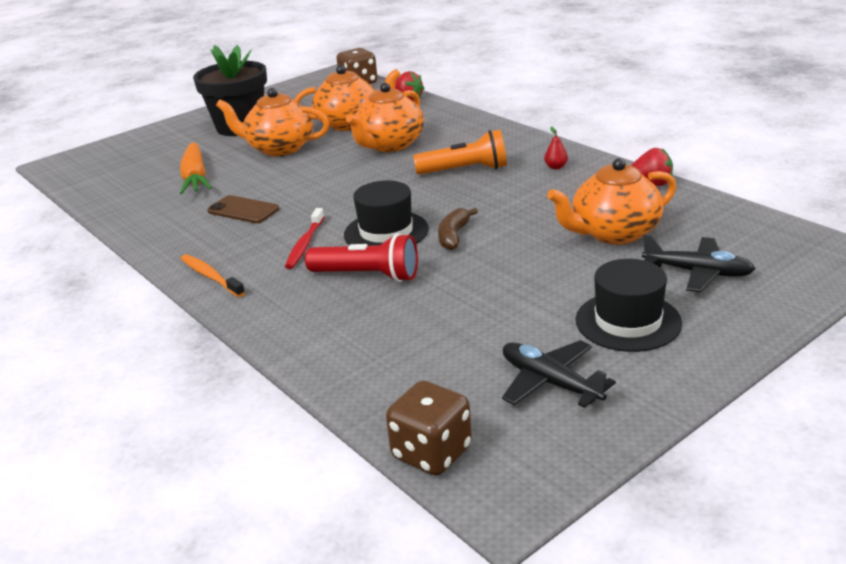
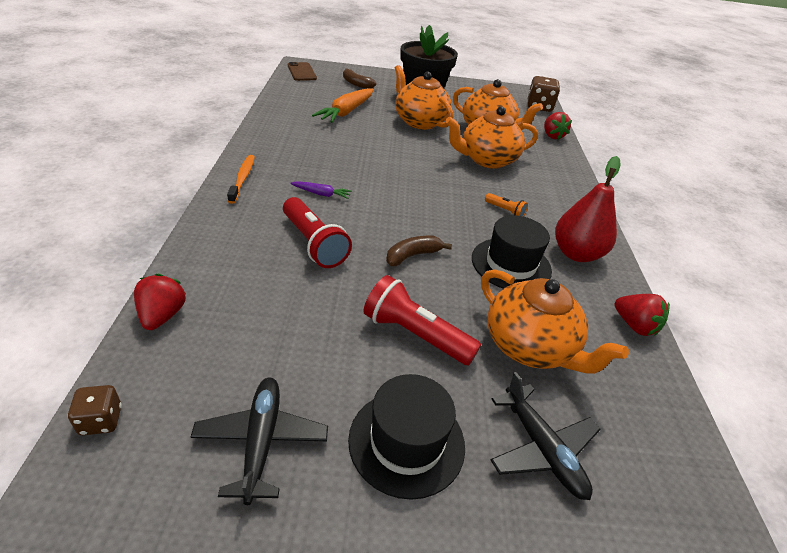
camera: 35 degrees right, 10 degrees up
(154, 150) = (356, 84): none -> brown banana
(243, 210) = (332, 148): brown phone -> brown phone (302, 72)
(305, 244) = (321, 194): red toothbrush -> purple carrot
(347, 385) = (162, 315): none -> red strawberry
(386, 232) = (378, 220): black hat -> black hat (511, 264)
(431, 453) = (101, 420): brown dice -> brown dice, size x0.57
(465, 170) = (505, 211): orange flashlight -> orange flashlight, size x0.50
(538, 274) = (415, 334): none -> red flashlight
(556, 167) = (576, 253): red pear -> red pear, size x2.43
(614, 233) = (530, 346): orange teapot -> orange teapot turned 150 degrees counterclockwise

